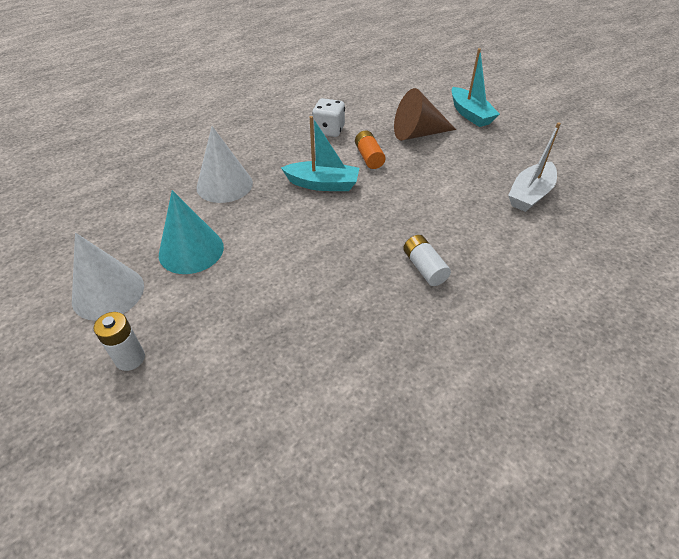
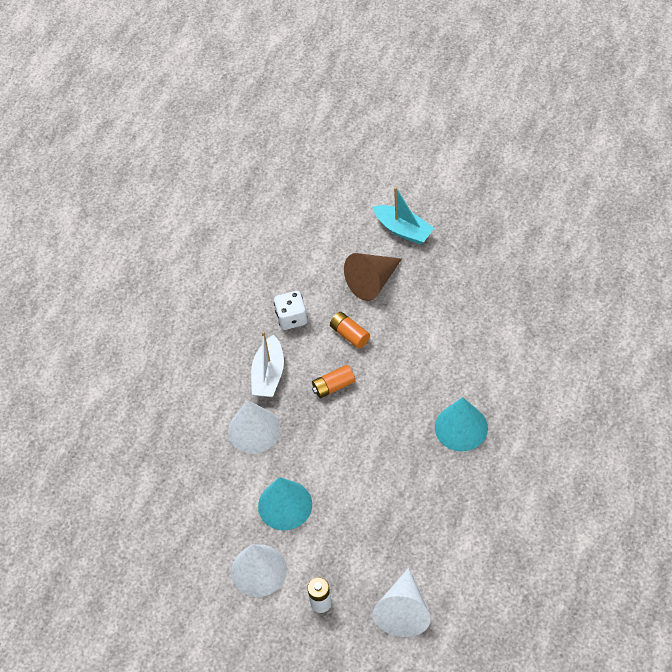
camera: 25 degrees left, 10 degrees up
(207, 423) = (403, 611): none -> white cone
(323, 184) = (333, 386): turquoise boat -> orange battery
(424, 268) = (461, 427): white battery -> turquoise cone
(530, 194) = (500, 311): white boat -> white boat (268, 374)

